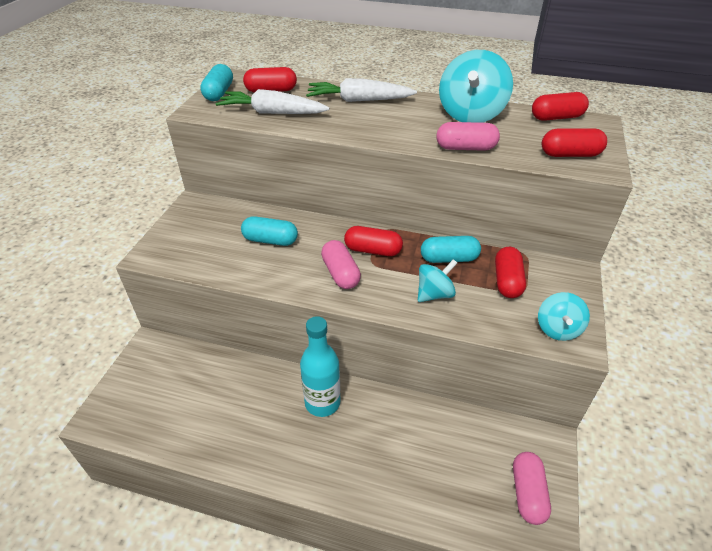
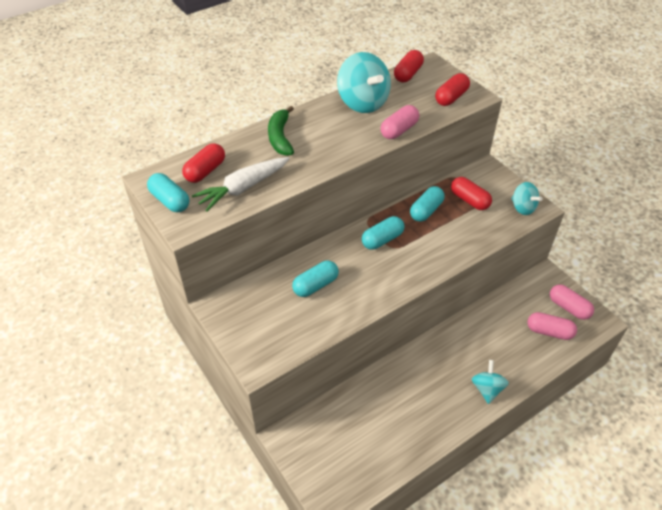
camera: 50 degrees left, 5 degrees up
(322, 402) = (433, 360): turquoise bottle -> none
(340, 273) = (389, 269): pink capsule -> pink capsule (549, 331)
(359, 100) = (280, 137): white carrot -> green banana
(373, 250) = (382, 240): red capsule -> turquoise capsule
(434, 294) = (450, 238): turquoise spinning top -> turquoise spinning top (487, 389)

